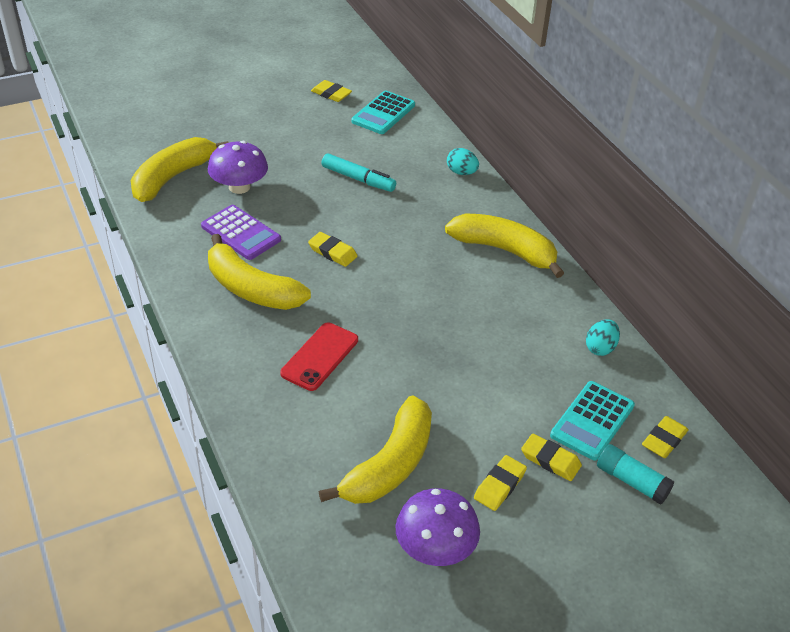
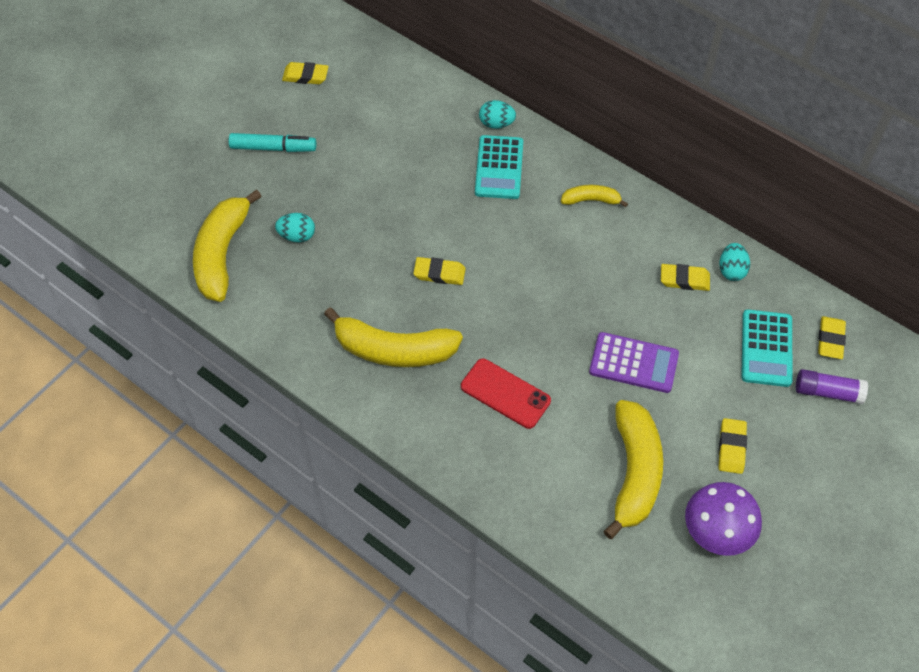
camera: 25 degrees left, 15 degrees up
(239, 187) = (297, 236): purple mushroom -> turquoise egg
(241, 233) = (338, 291): purple calculator -> purple calculator (633, 363)
(319, 356) = (505, 394): red phone -> red phone turned 60 degrees counterclockwise
(358, 179) = (405, 175): turquoise marker -> turquoise marker (273, 148)
(383, 113) = (375, 80): turquoise calculator -> turquoise calculator (499, 168)
(505, 250) = (591, 200): yellow banana -> yellow banana, size x0.51
(550, 460) = (756, 403): yellow eraser -> yellow eraser (684, 279)
(632, 481) = (828, 392): turquoise glue stick -> purple glue stick

